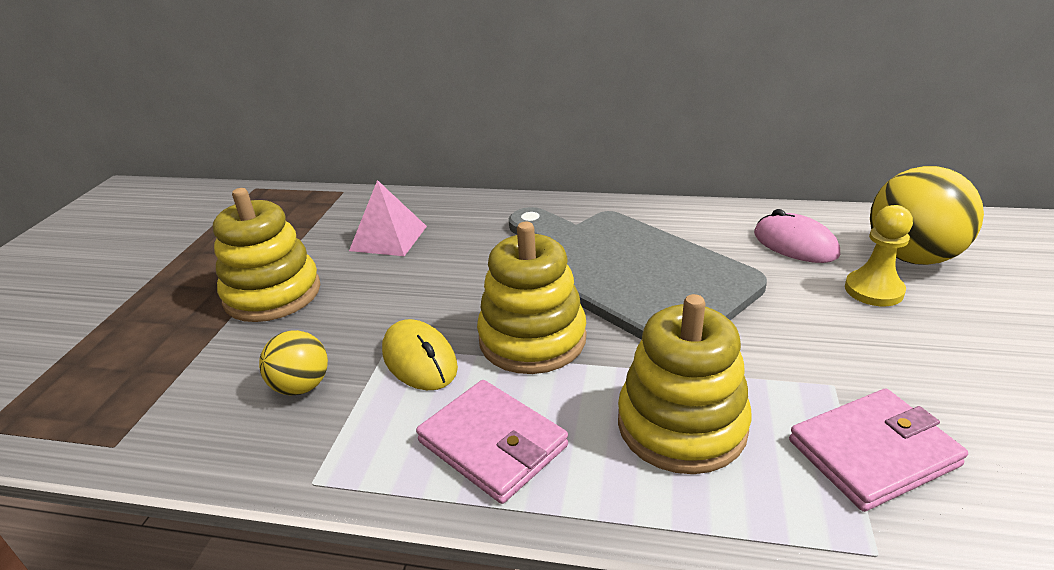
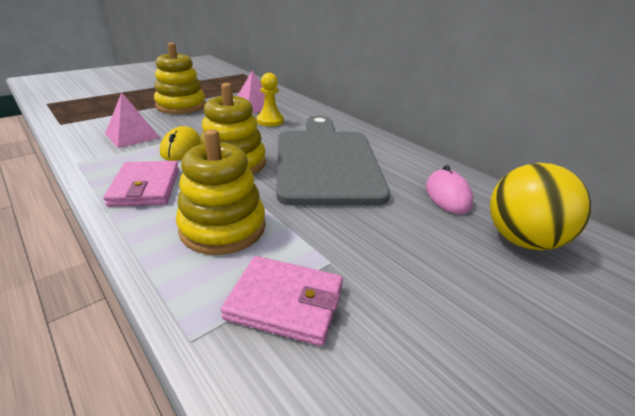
camera: 35 degrees right, 0 degrees up
(301, 386) = (132, 135): yellow ball -> pink pyramid
(873, 290) = (454, 240): yellow pawn -> yellow pawn (270, 121)

